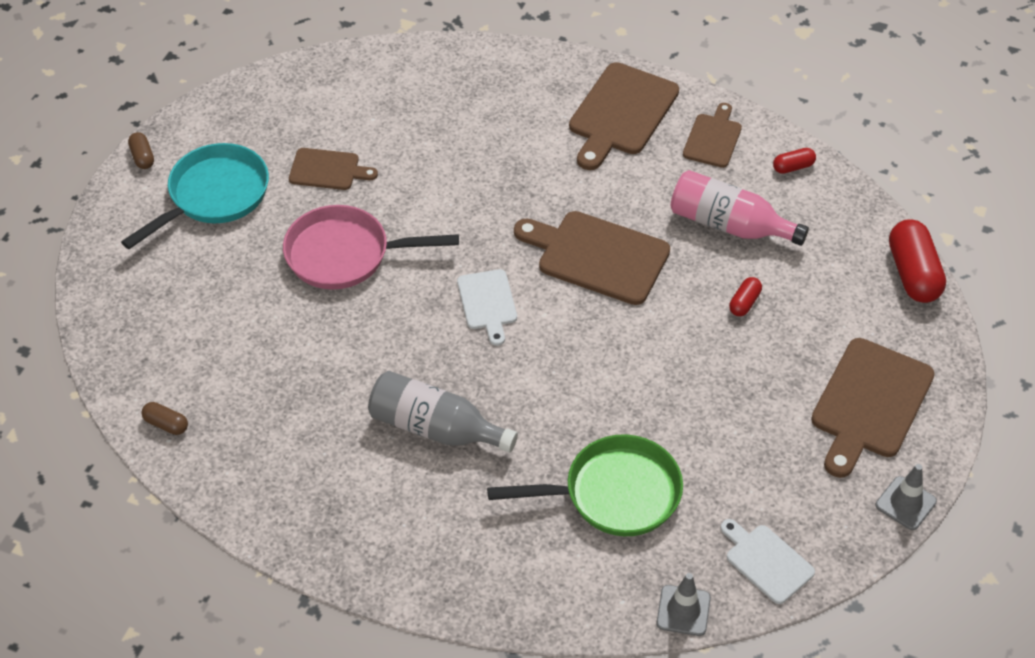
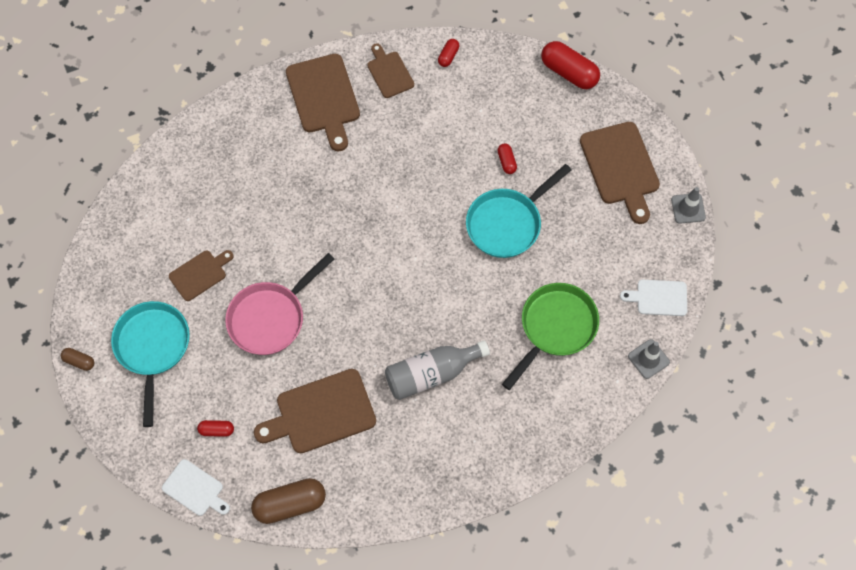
camera: 45 degrees left, 15 degrees up
(166, 424) = (290, 504): brown capsule -> brown capsule, size x2.01
(182, 306) = (216, 430): none -> red capsule
(487, 303) = (379, 278): white cutting board -> white cutting board (195, 489)
(597, 256) = (405, 199): brown cutting board -> brown cutting board (321, 413)
(678, 358) = (507, 223): none -> turquoise pan
(729, 225) = (452, 121): pink bottle -> none

